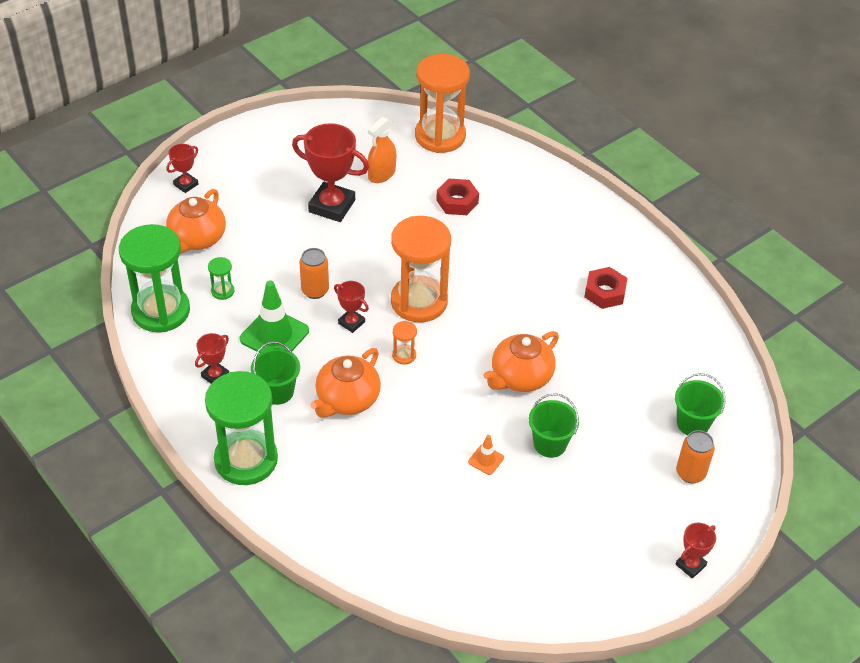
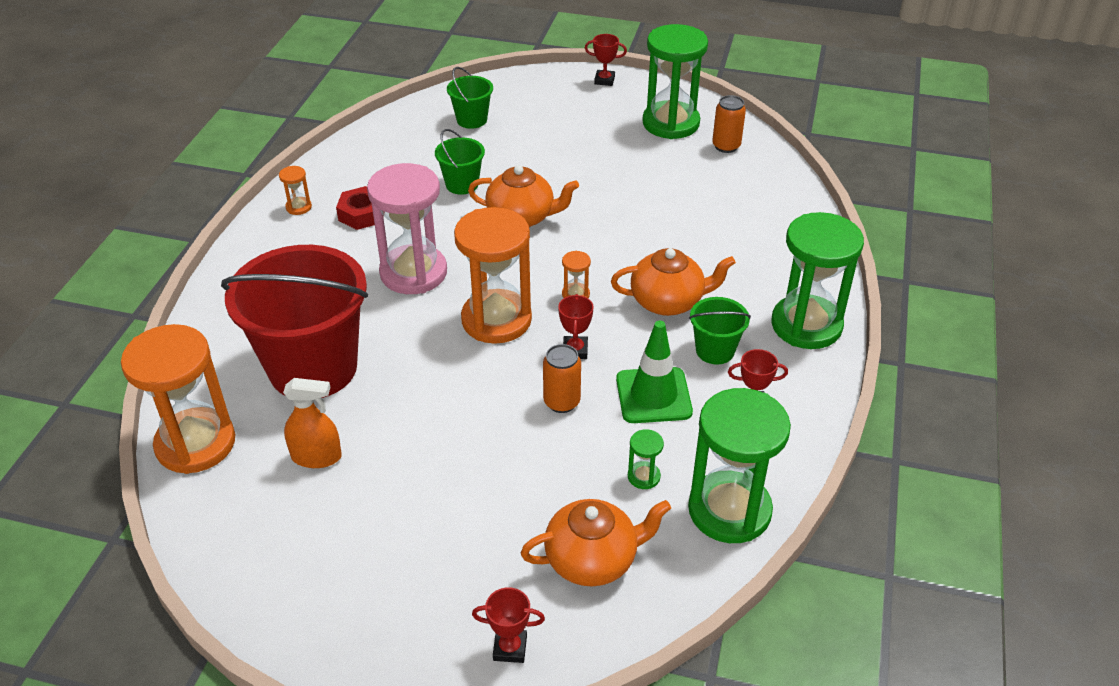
camera: 125 degrees left, 5 degrees down
(332, 206) = (415, 468): red trophy -> none
(457, 201) = (313, 368): red nut -> red bucket
(486, 460) = (631, 197): orange traffic cone -> none
(508, 286) = (413, 273): none -> pink hourglass
(550, 444) = (575, 174): green bucket -> green bucket (462, 184)
(571, 566) = (671, 123): none -> green hourglass
(643, 264) = (298, 207): none -> orange hourglass
(690, 473) = (523, 105): orange can -> orange can (726, 146)

